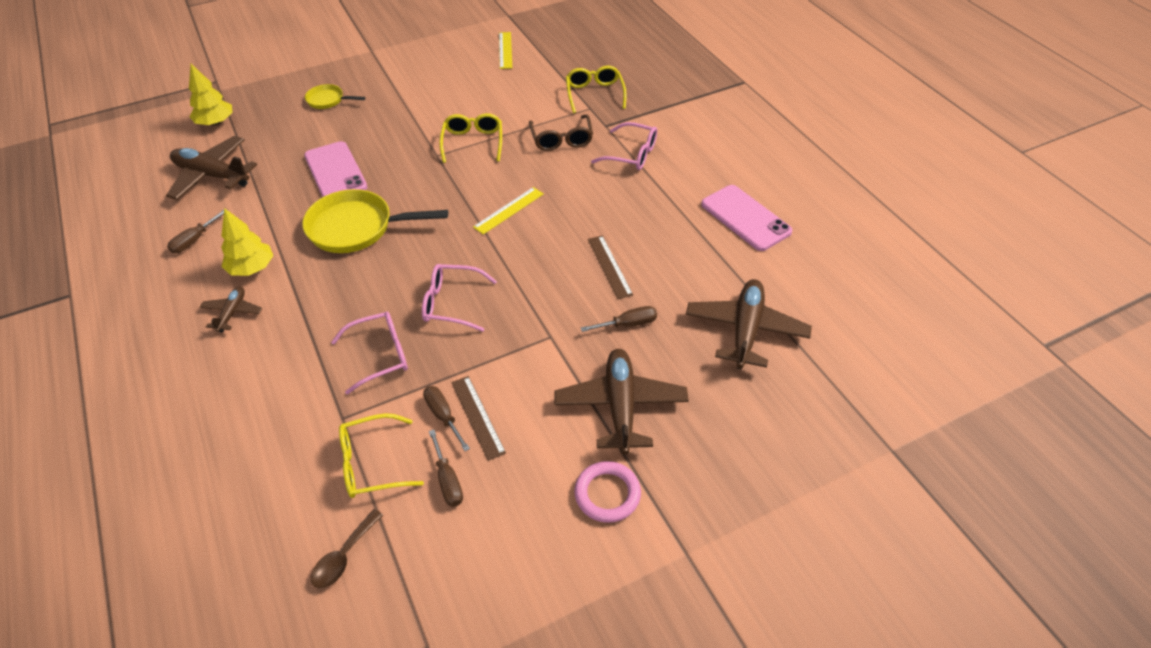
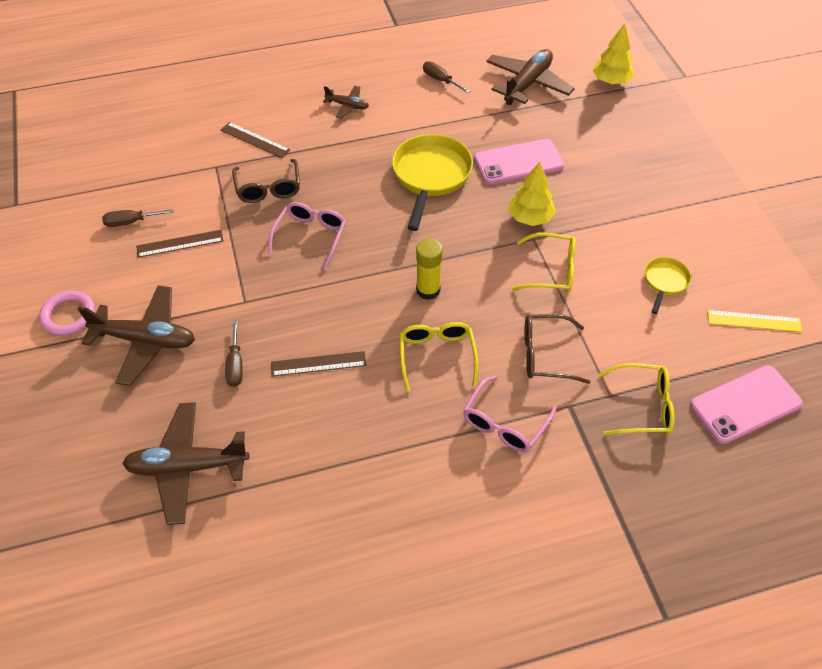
camera: 100 degrees right, 5 degrees up
(252, 268) = (396, 113): yellow tree -> yellow tree (530, 217)
(291, 389) = (255, 140): none -> brown ruler
(328, 100) = (644, 156): yellow pan -> yellow pan (665, 282)
(344, 556) = (101, 167): brown spoon -> none
(371, 464) = (167, 181): yellow glasses -> yellow glasses (437, 356)
(380, 355) = (268, 189): pink glasses -> brown glasses
(443, 416) = (190, 223): brown screwdriver -> none
(508, 210) = (428, 290): yellow ruler -> yellow glue stick
(745, 218) = (356, 521): pink phone -> pink phone (745, 404)
(745, 330) = (187, 467): brown plane -> brown plane turned 150 degrees clockwise

